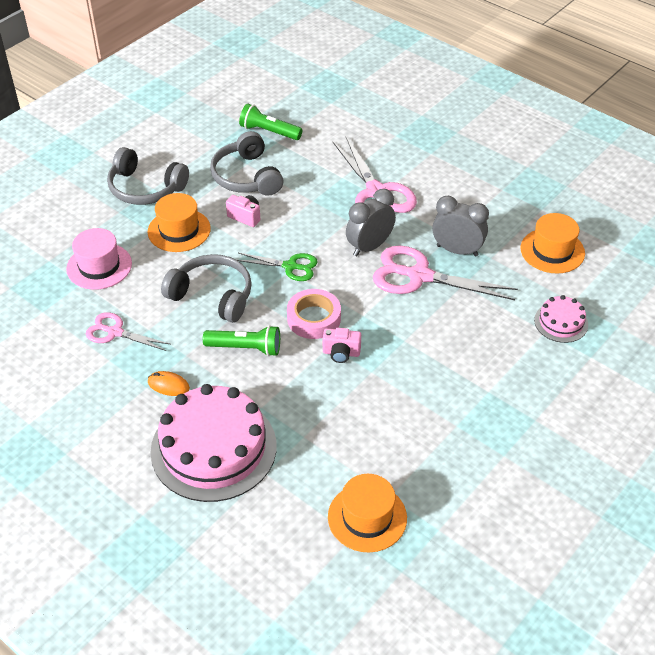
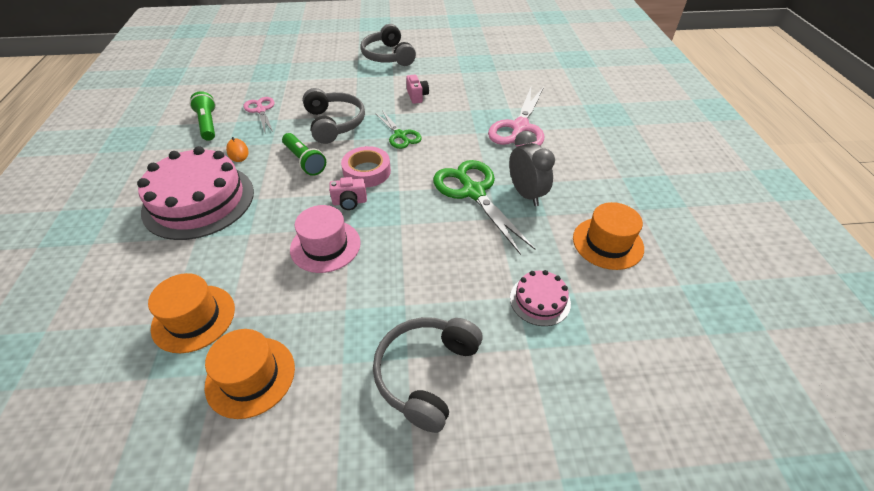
camera: 45 degrees right, 0 degrees up
(99, 266) = (307, 77): pink hat -> pink hat (325, 246)
(179, 230) = (371, 83): orange hat -> orange hat (250, 376)
(246, 176) = (450, 78): grey headphones -> grey headphones (426, 373)
(269, 131) = (499, 63): green flashlight -> green flashlight (208, 124)
(341, 353) = (349, 202): pink camera -> pink camera turned 60 degrees counterclockwise
(369, 247) = (466, 154): grey clock -> none
(419, 276) = (473, 192): pink scissors -> green scissors

